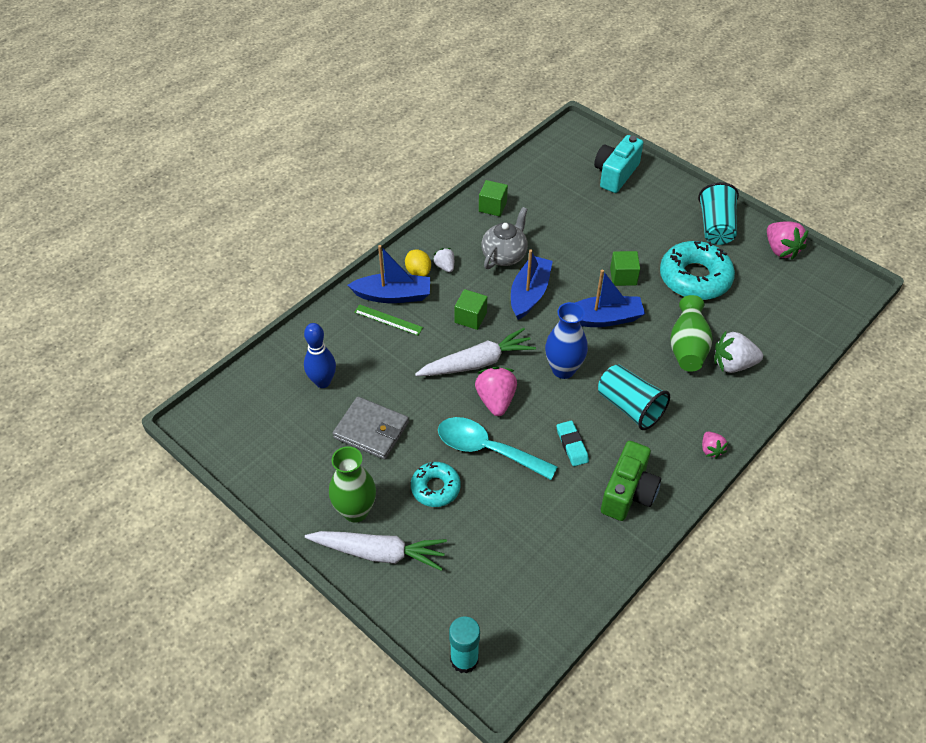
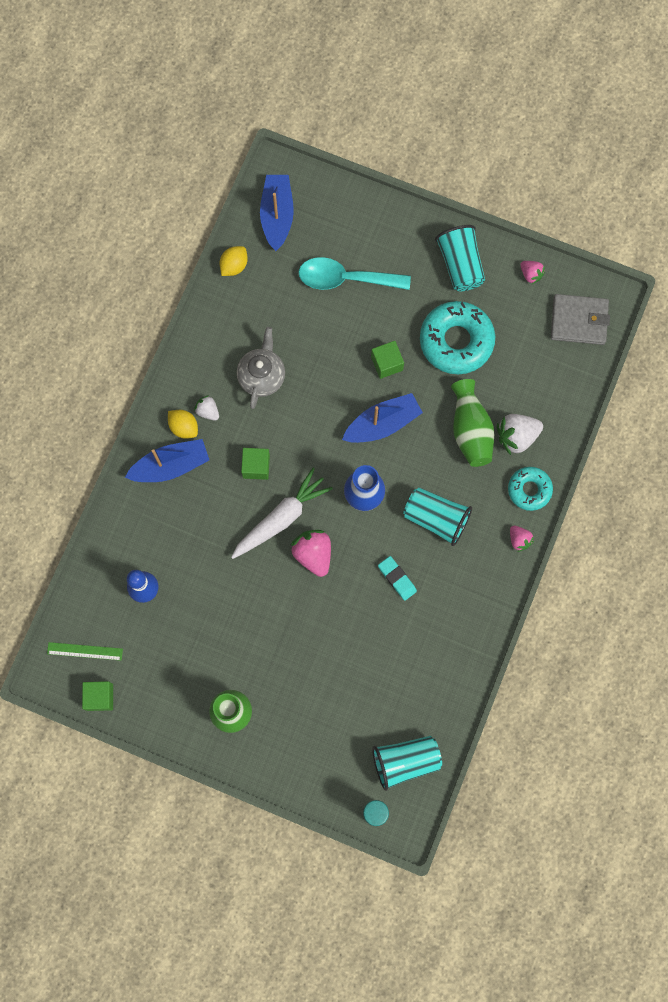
camera: 20 degrees left, 25 degrees up
(371, 430) = (213, 627): grey wallet -> grey wallet (579, 321)
(379, 553) = (269, 745): white carrot -> none
(388, 320) = (178, 497): green ruler -> green ruler (85, 651)
(435, 488) = (293, 665): turquoise donut -> turquoise donut (529, 490)
(487, 449) = (324, 610): turquoise spoon -> turquoise spoon (346, 278)
(492, 206) = (227, 313): green cube -> green cube (100, 697)
(513, 178) = (234, 266): none -> yellow lemon
(519, 618) = (405, 761): none -> turquoise cup
(529, 294) = (302, 417): blue boat -> blue boat (277, 215)
(615, 174) = (339, 223): turquoise camera -> none
(628, 493) = (460, 610): green camera -> none
(781, 250) = (531, 274): pink strawberry -> pink strawberry, size x0.57

